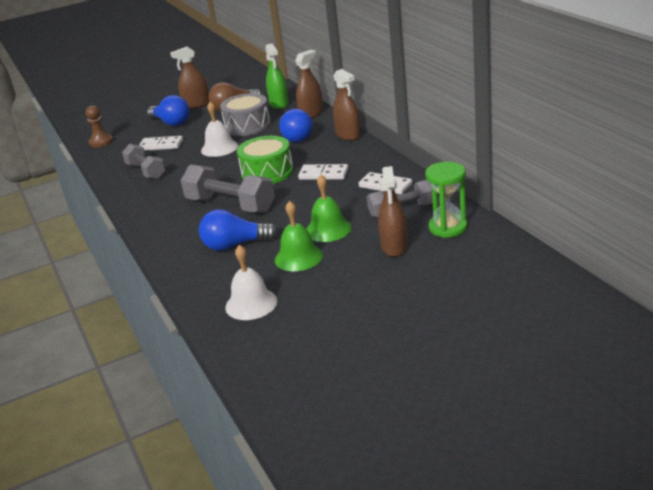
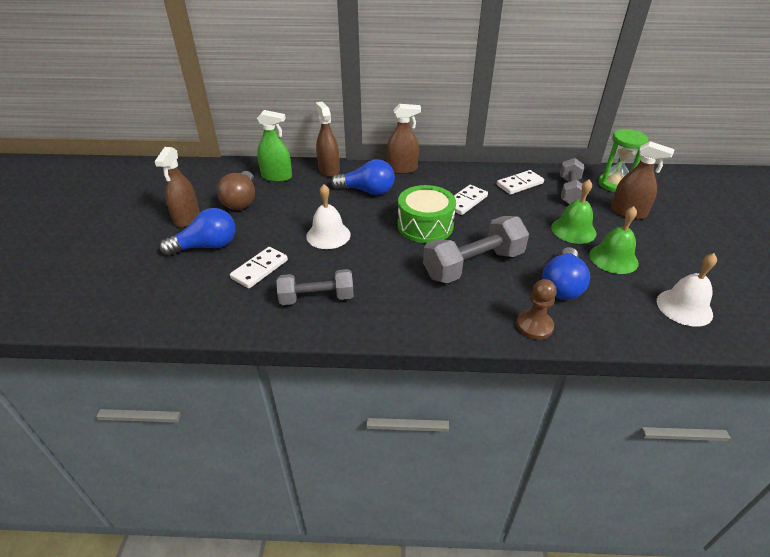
camera: 65 degrees left, 10 degrees up
(101, 142) = (169, 313): brown pawn -> brown pawn (534, 326)
(247, 126) = (299, 206): grey drum -> none

